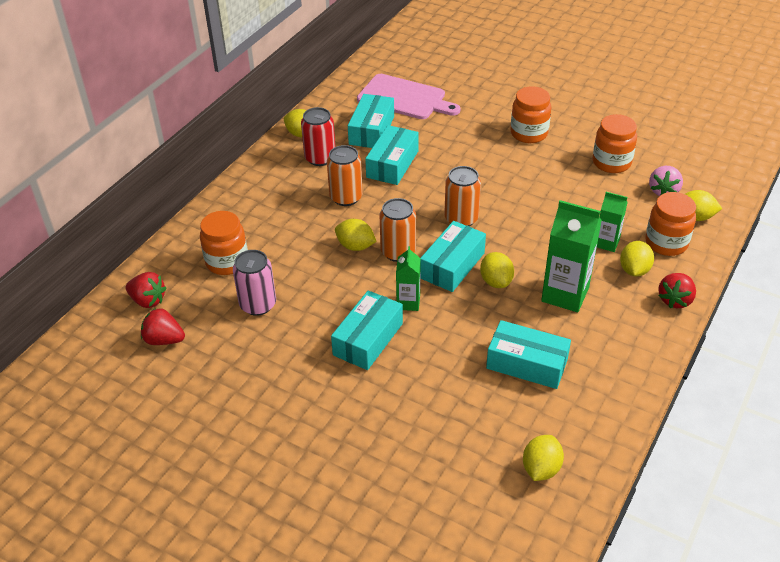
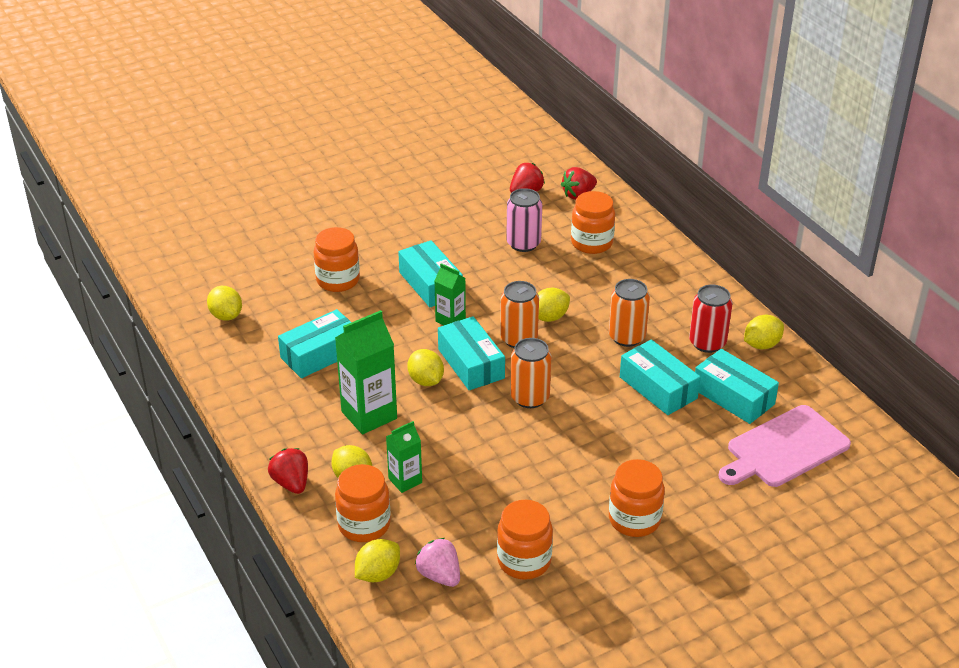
camera: 120 degrees right, 5 degrees down
(415, 410) = (338, 280): none -> orange jar
(496, 281) = (426, 381): yellow lemon -> yellow lemon turned 45 degrees clockwise

